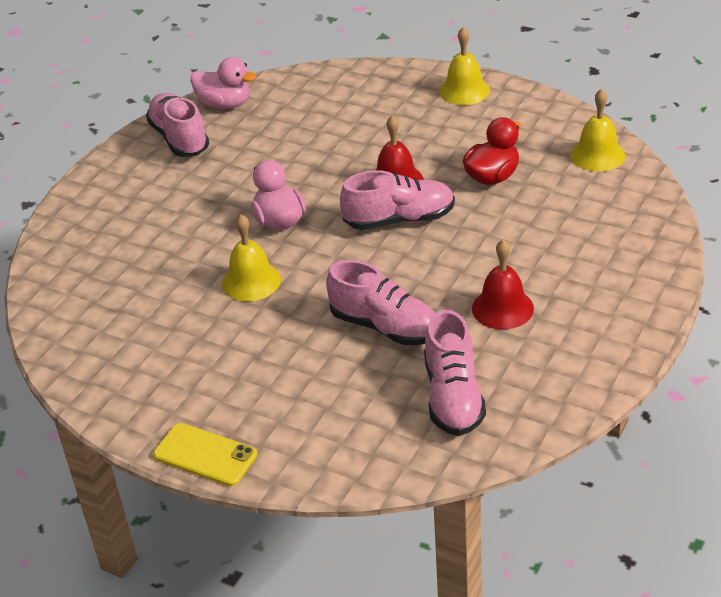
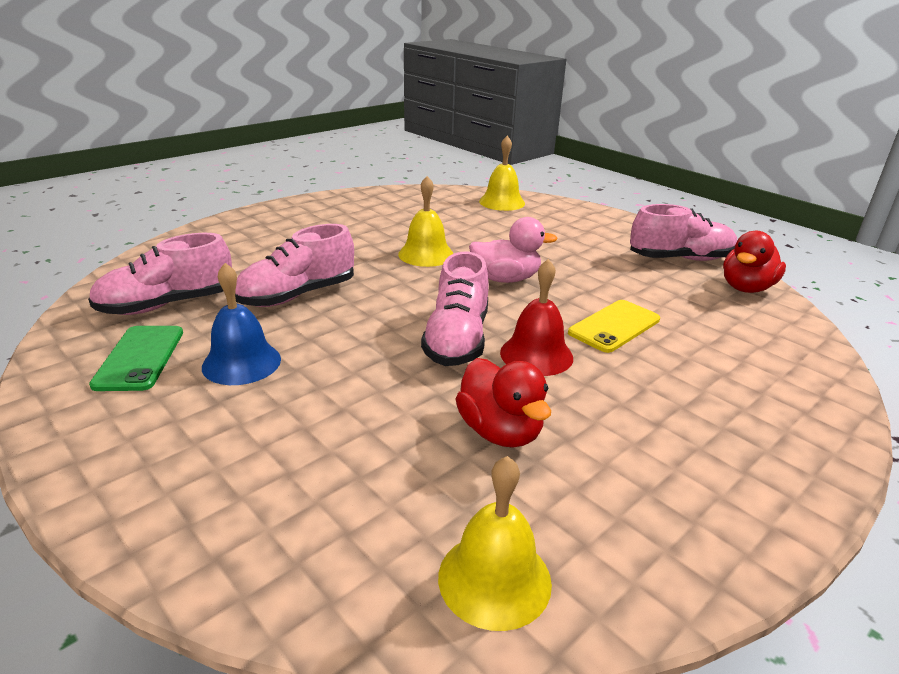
camera: 105 degrees right, 10 degrees down
(205, 455) = (255, 214): yellow phone -> yellow phone (614, 326)
(225, 104) = (746, 288): pink duck -> red duck
(453, 396) = (167, 305): pink shoe -> pink shoe turned 45 degrees counterclockwise
(464, 90) = (767, 476): yellow bell -> yellow bell (502, 202)
(502, 308) = (241, 362): red bell -> blue bell
(535, 362) = (140, 358): none -> green phone

